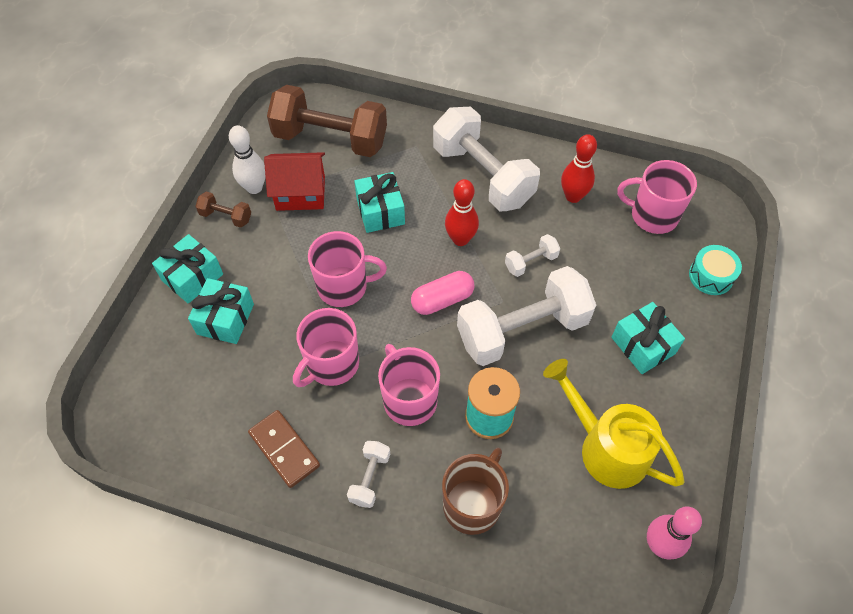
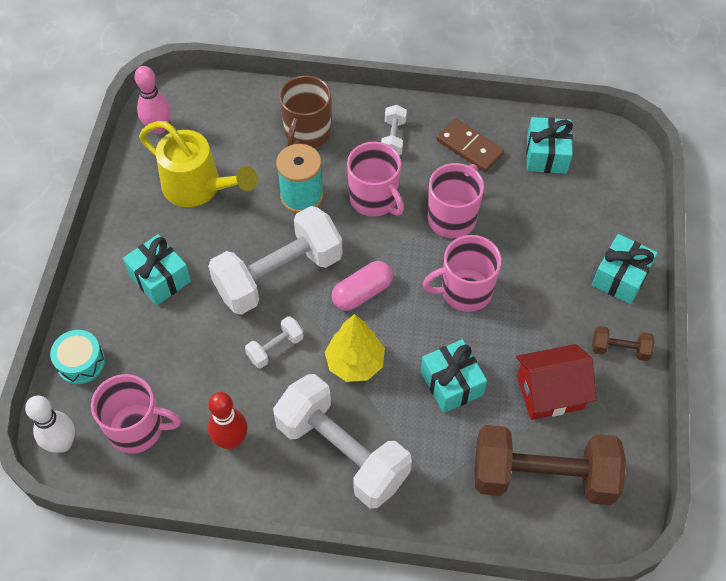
camera: 170 degrees right, 0 degrees up
(225, 319) = (568, 242): turquoise gift -> turquoise gift (546, 155)
(254, 188) = (605, 391): white bowling pin -> white bowling pin (62, 443)
(460, 239) = (355, 363): red bowling pin -> yellow tree

